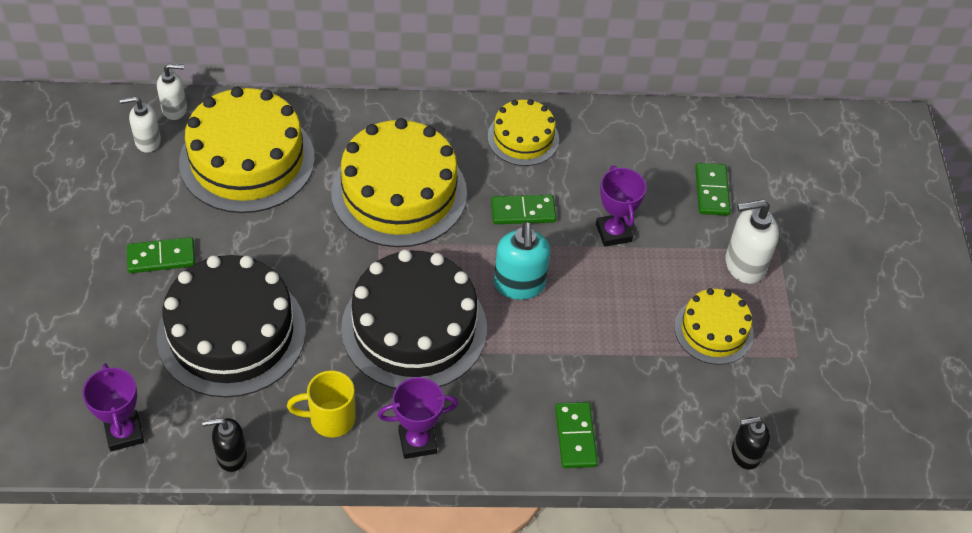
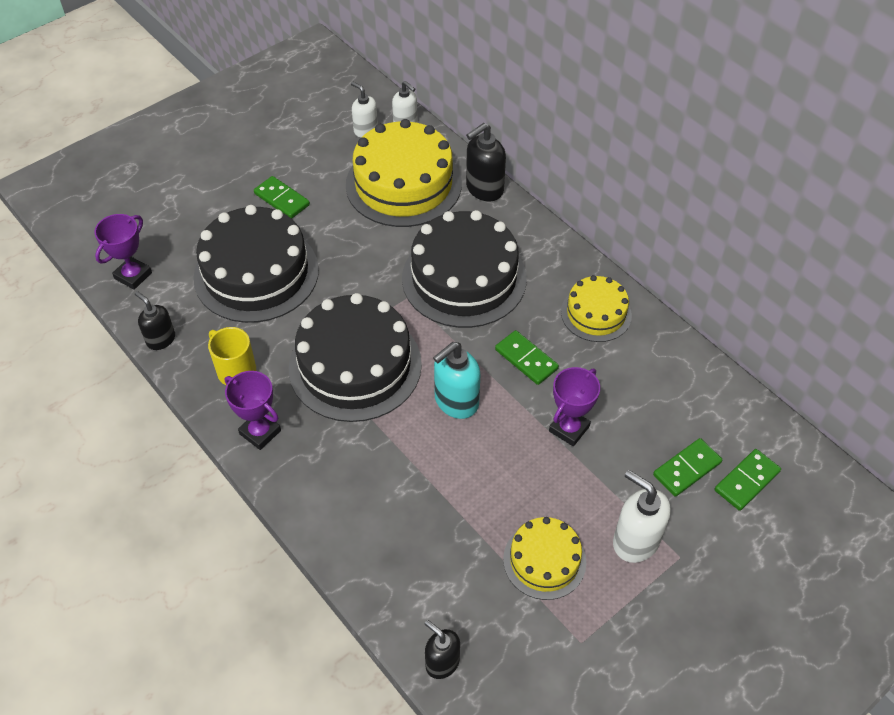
camera: 55 degrees right, 0 degrees up
(316, 112) = (484, 189): none -> black soap dispenser
(399, 192) = (464, 278): yellow cake -> black cake
(575, 436) = (351, 528): green domino -> green domino (746, 481)

